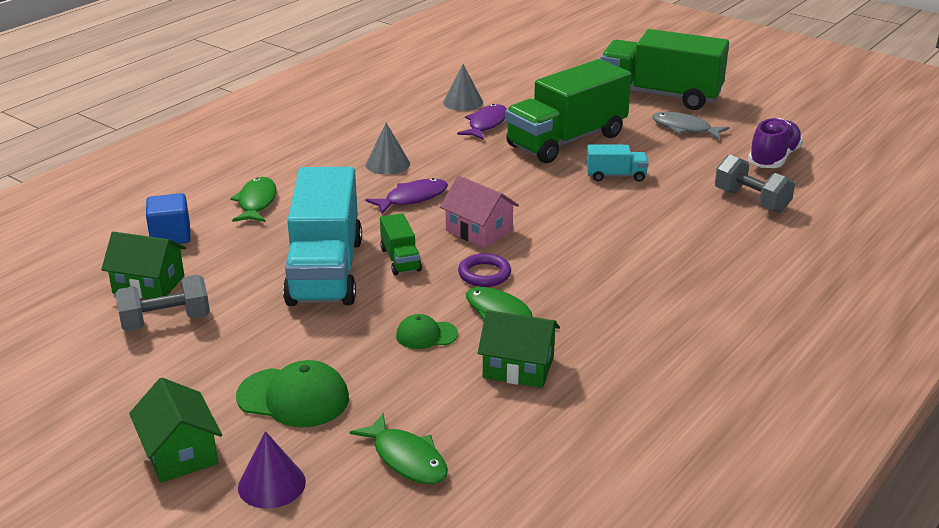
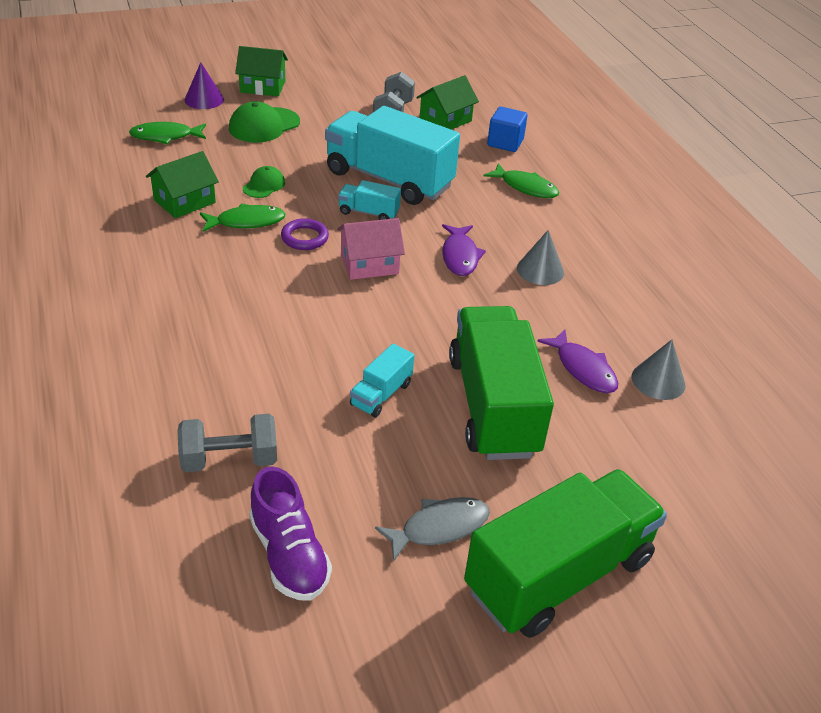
camera: 120 degrees right, 10 degrees up
(400, 259) = (368, 213): green truck -> turquoise truck

